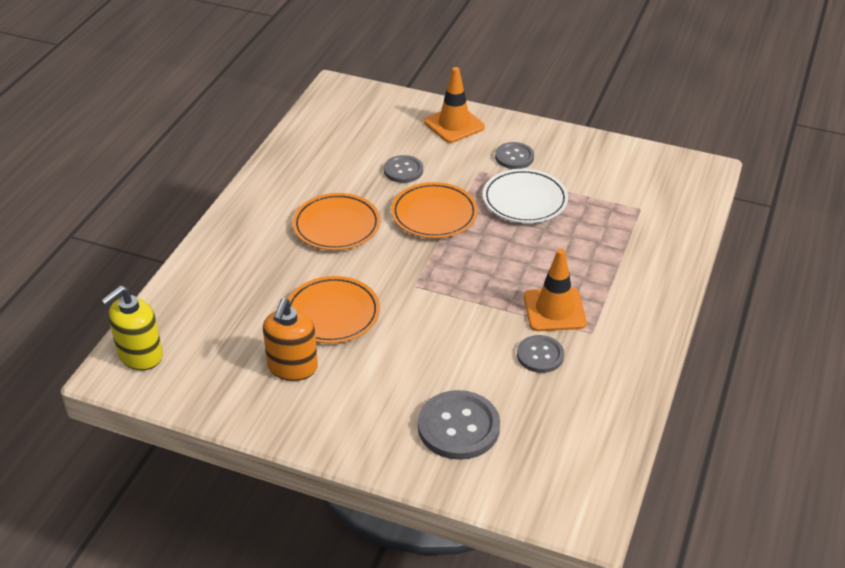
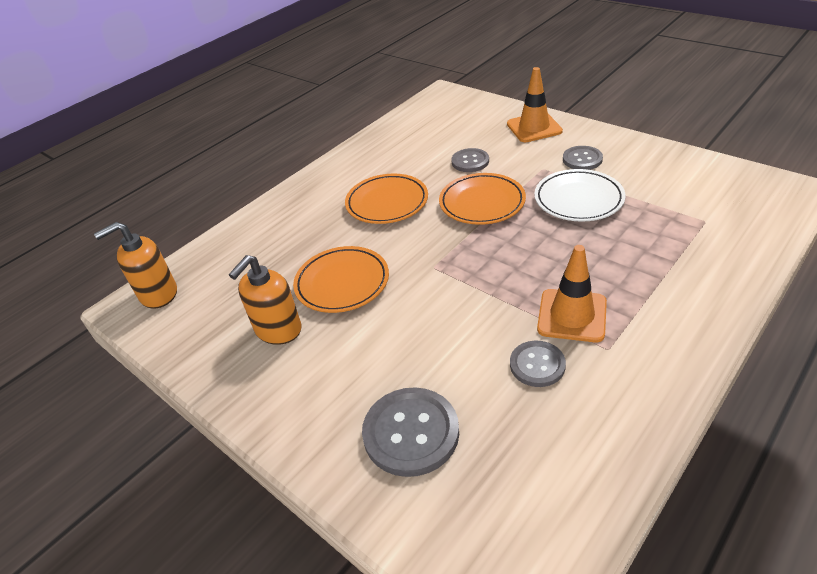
camera: 25 degrees right, 0 degrees up
(140, 355) = (158, 294): yellow soap dispenser -> orange soap dispenser

